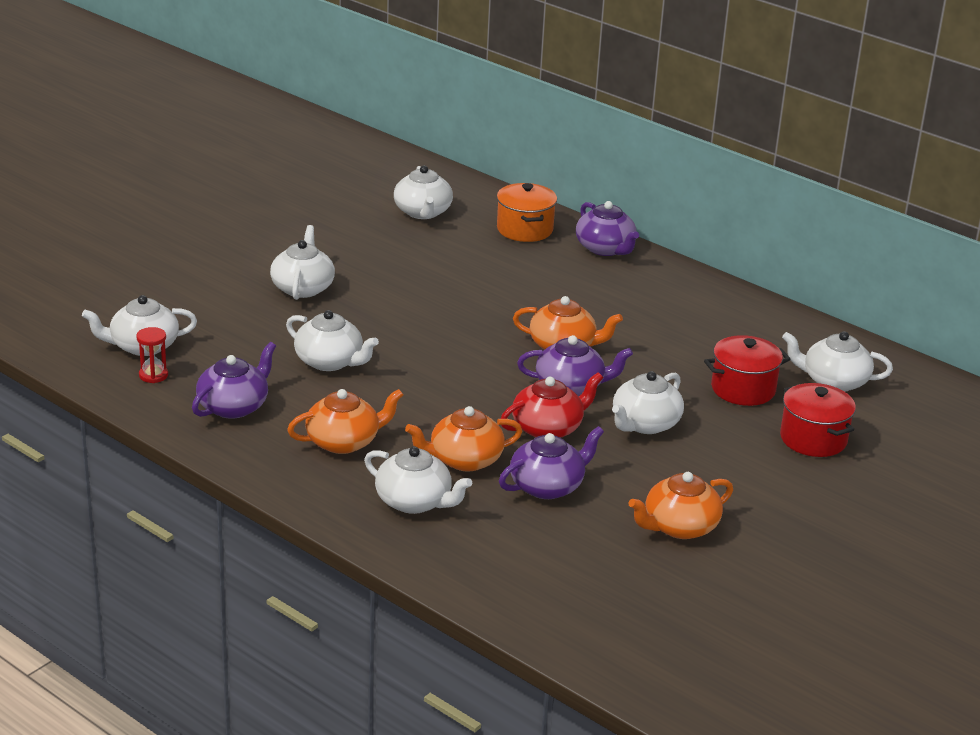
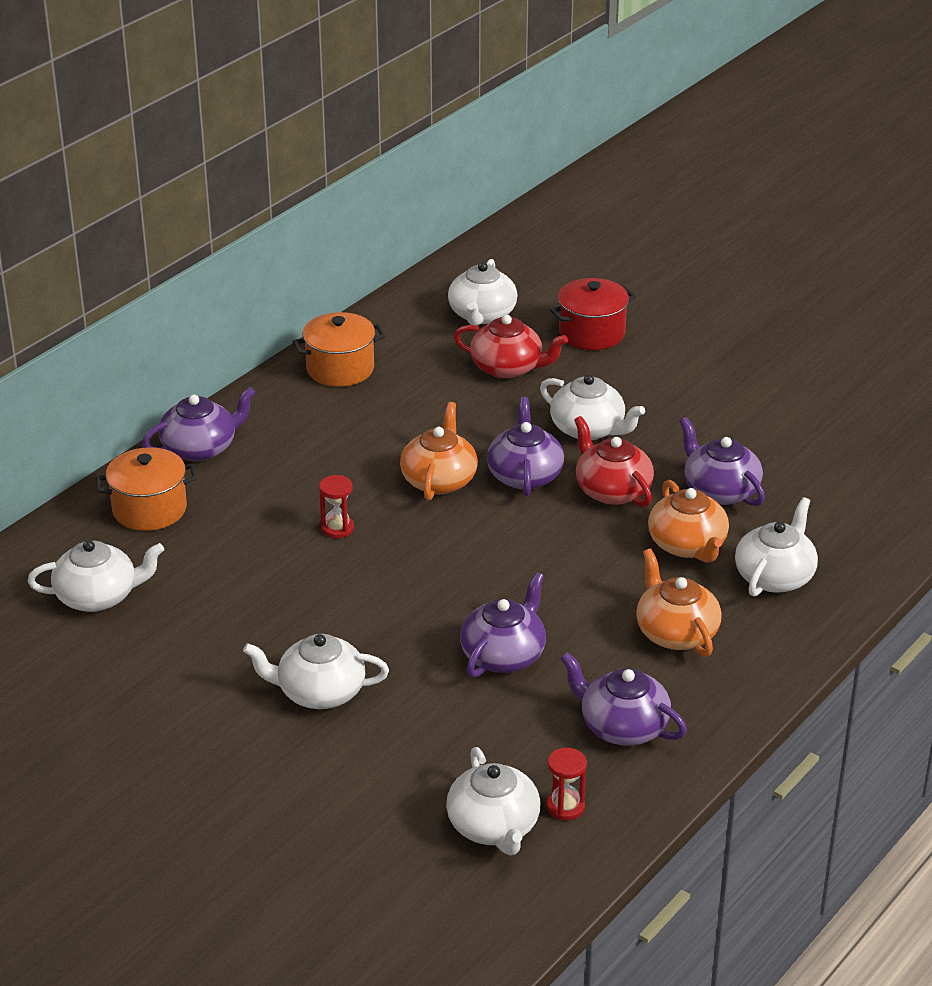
camera: 90 degrees left, 5 degrees up
(330, 361) = (504, 655): white teapot -> purple teapot
(498, 300) = (337, 528): none -> red hourglass
(679, 527) = (763, 414): orange teapot -> none
(728, 308) = (340, 369): none -> orange pot
(743, 389) = (508, 368): red pot -> red teapot

